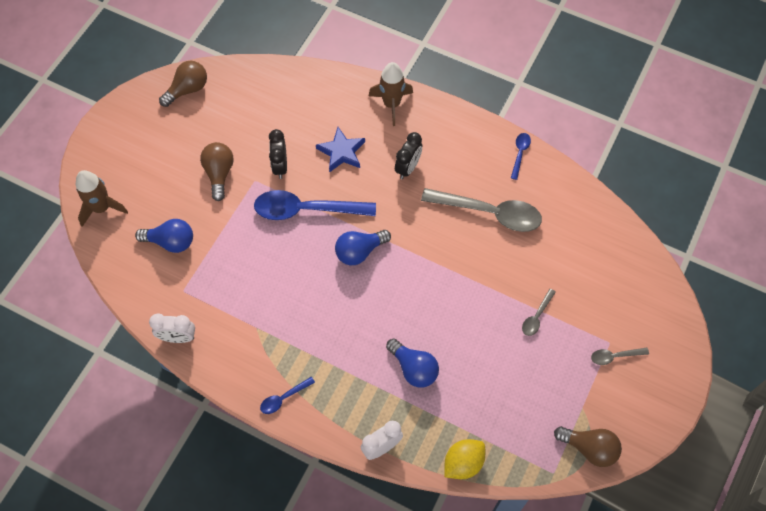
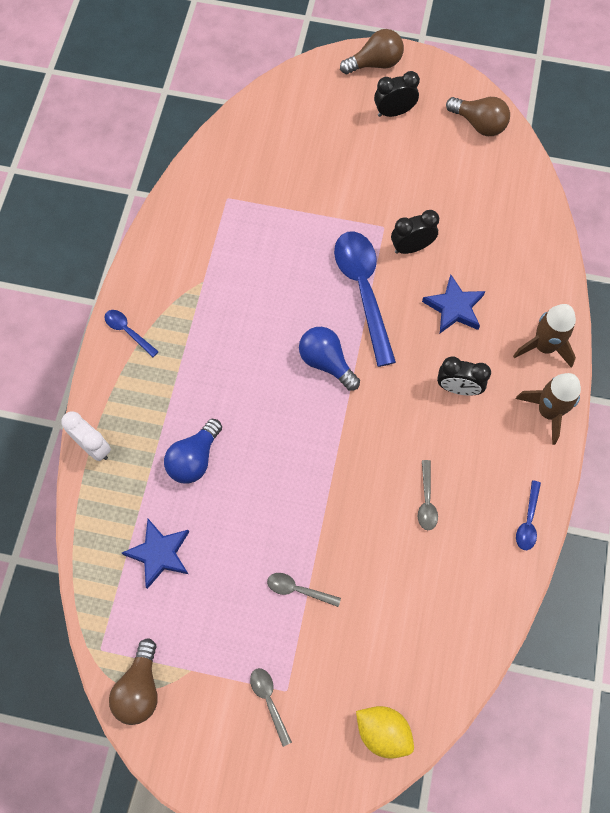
camera: 75 degrees right, 5 degrees up
(101, 208) = (301, 92): brown rocket -> brown rocket (548, 411)
(151, 145) = (394, 112): none -> black clock
(171, 242) = (281, 168): blue light bulb -> none
(178, 337) = (172, 210): white clock -> none
(219, 174) = (380, 189): brown light bulb -> brown light bulb (375, 63)
(463, 463) = (92, 540): yellow lemon -> yellow lemon (383, 732)
(486, 412) = (159, 553): none -> blue star
(489, 213) = (426, 501): grey spoon -> grey spoon, size x0.46
(520, 154) = (528, 521): blue spoon -> blue spoon turned 105 degrees clockwise

